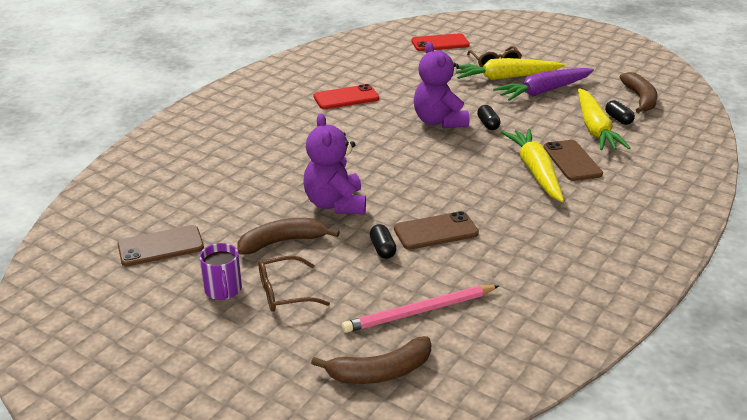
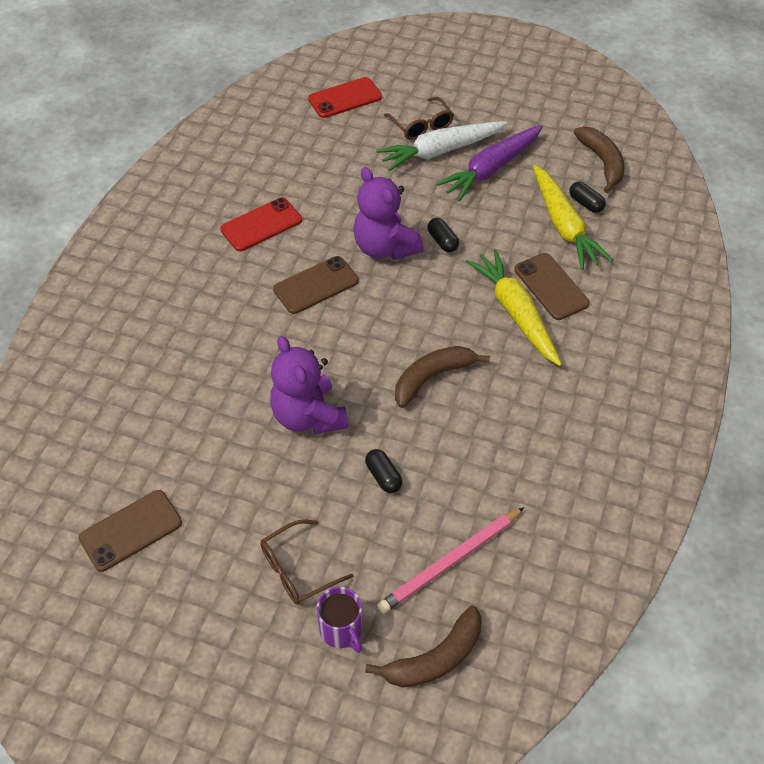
camera: 15 degrees left, 20 degrees up
(223, 290) = (228, 581): purple mug -> purple mug (341, 629)
(283, 242) = (269, 491): brown banana -> brown banana (432, 377)
(436, 231) = (433, 435): brown phone -> brown phone (316, 285)
(505, 77) = (440, 151): yellow carrot -> white carrot

